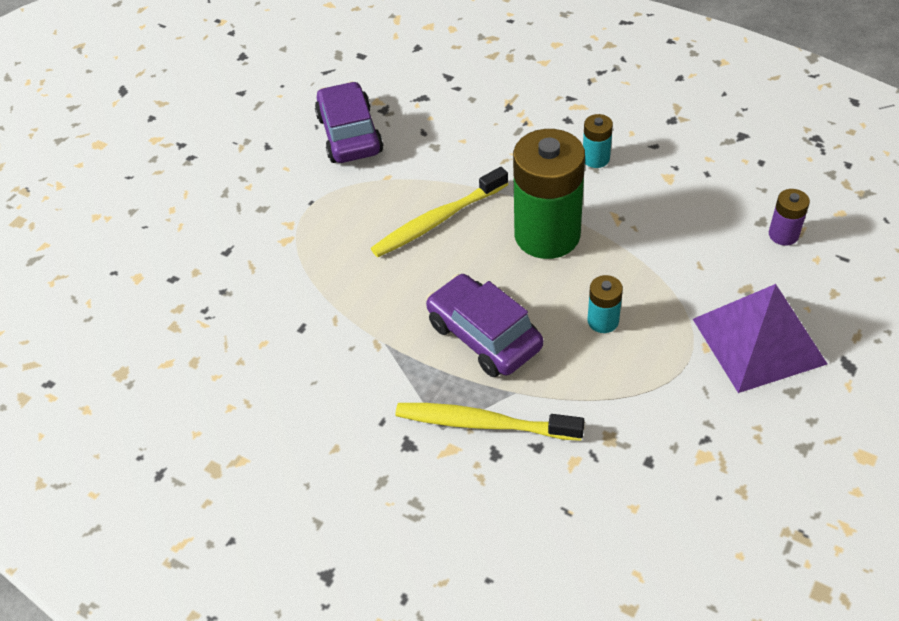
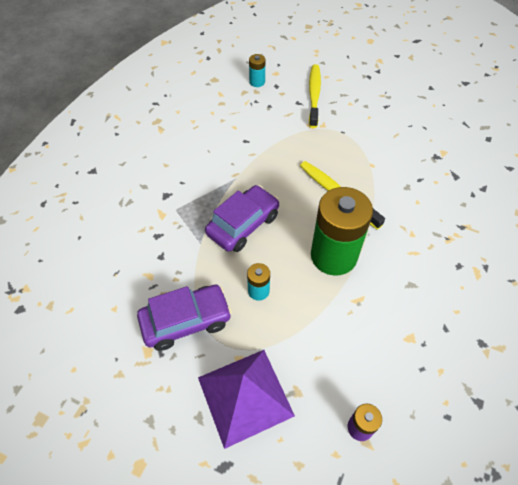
camera: 80 degrees right, 5 degrees up
(350, 134) = (406, 142): purple car -> purple car (186, 321)
(483, 423) = (178, 228): yellow toothbrush -> yellow toothbrush (314, 95)
(596, 158) = (419, 285): turquoise battery -> turquoise battery (257, 82)

